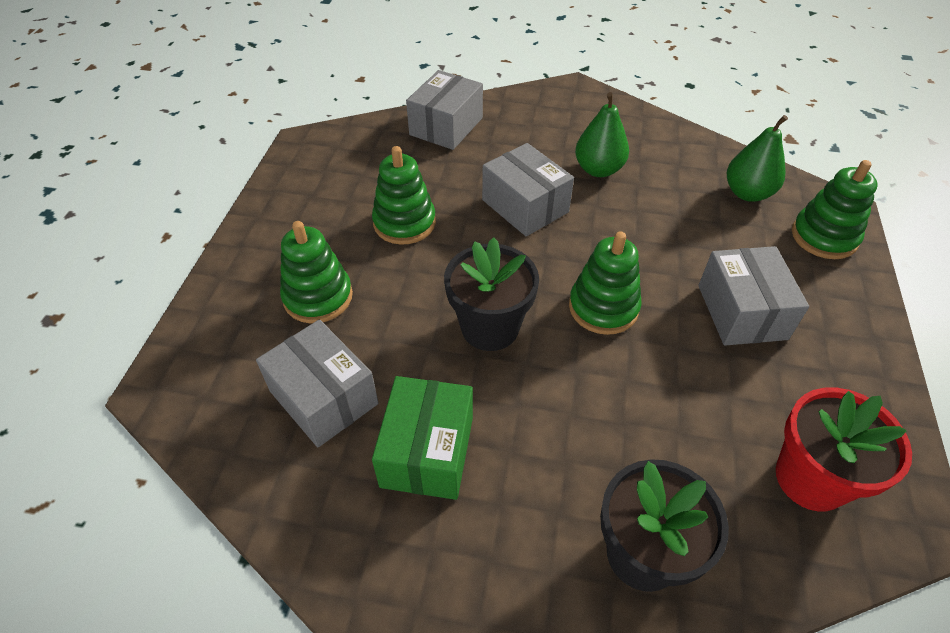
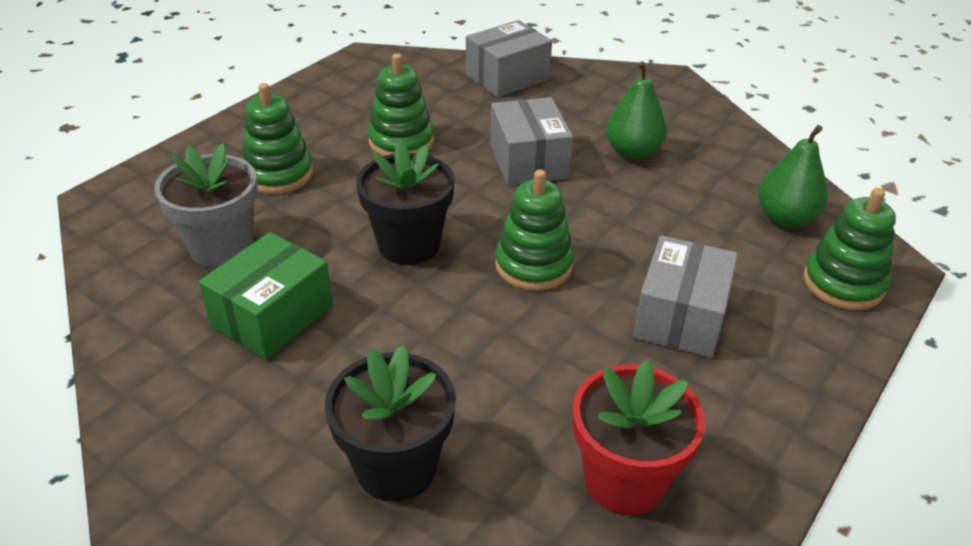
camera: 25 degrees right, 10 degrees down
(324, 397) = (221, 247): grey box -> grey flower pot

